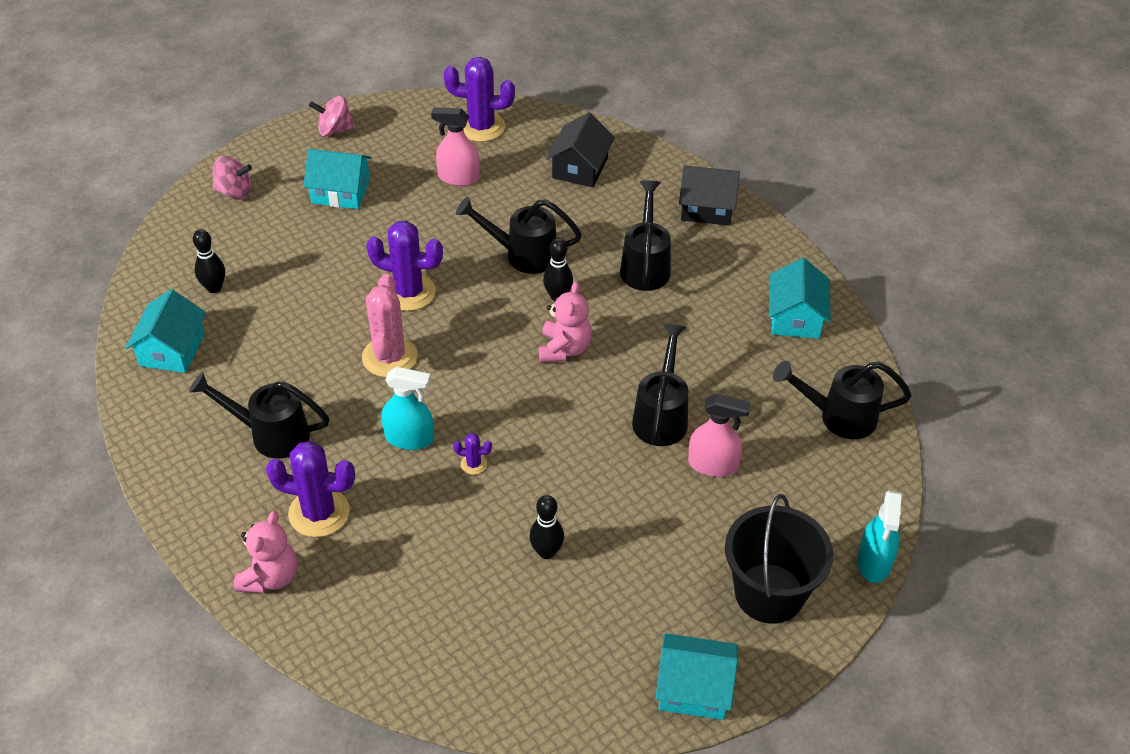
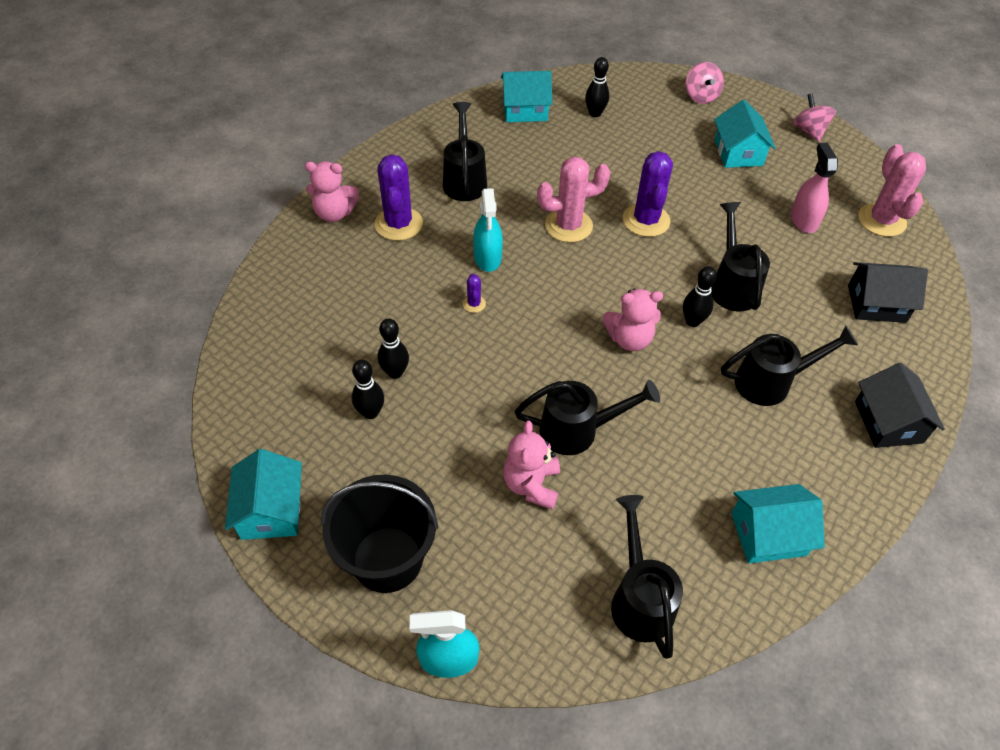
camera: 75 degrees right, 5 degrees up
(481, 127) = (881, 220): purple cactus -> pink cactus
(593, 582) = (370, 412): none -> black bowling pin
(713, 465) = (531, 484): pink spray bottle -> pink teddy bear

